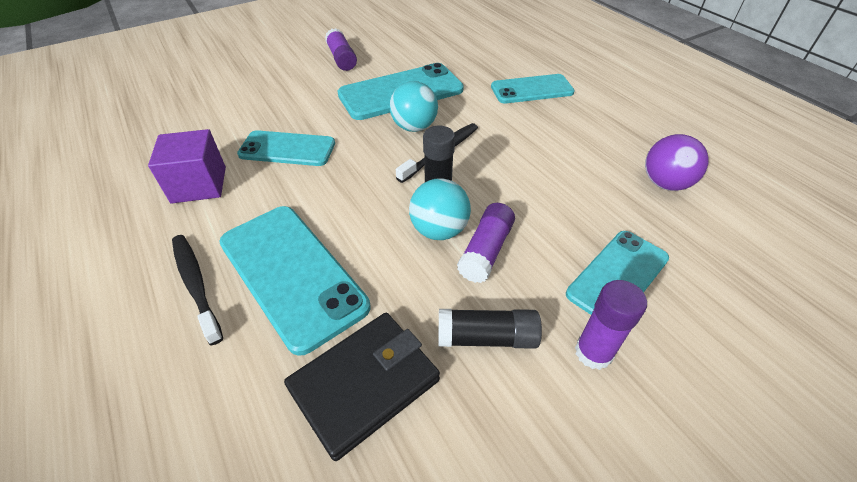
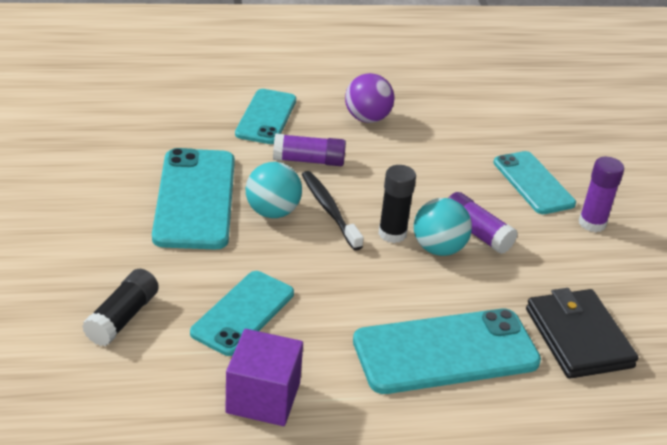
camera: 70 degrees left, 10 degrees down
(196, 285) = (428, 420): black toothbrush -> none
(342, 59) = (67, 219): purple glue stick -> purple glue stick (308, 160)
(486, 337) = (561, 265): black glue stick -> black glue stick (122, 318)
(665, 183) = (451, 116): purple ball -> purple ball (367, 119)

